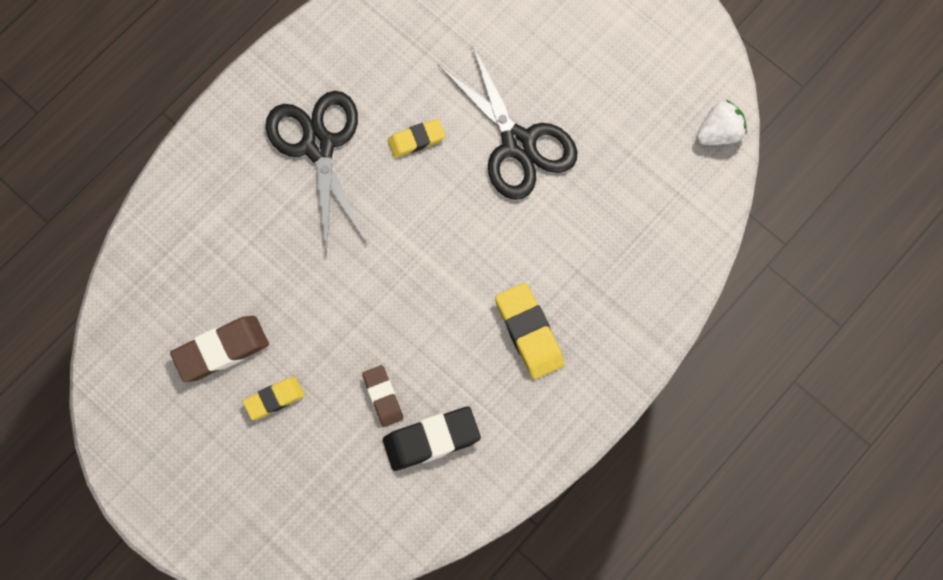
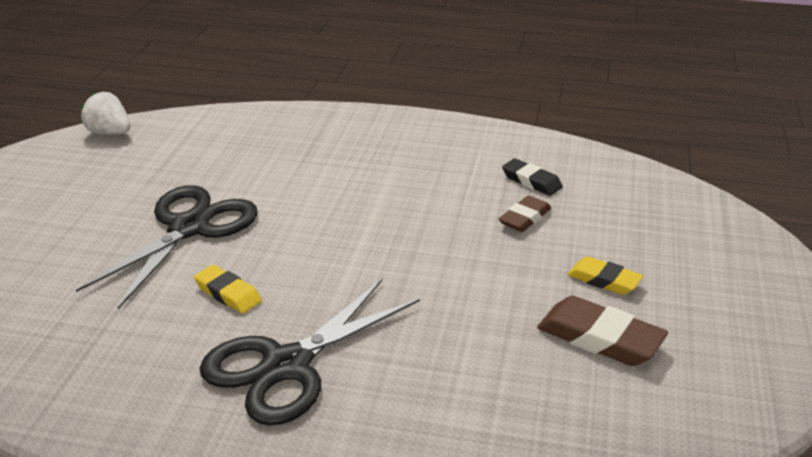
camera: 120 degrees left, 40 degrees down
(431, 440) = (531, 181): black eraser -> black eraser, size x0.63
(529, 332) = (383, 165): yellow eraser -> none

